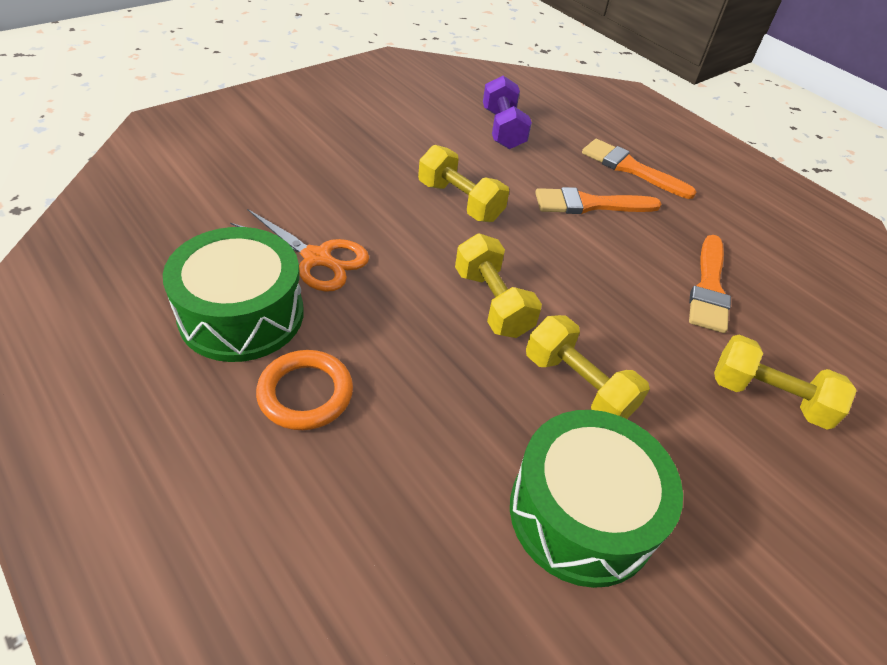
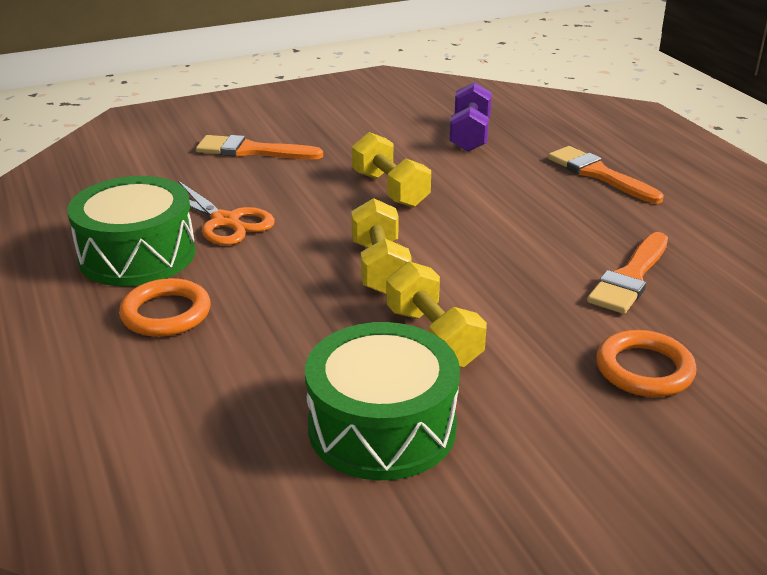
camera: 20 degrees right, 15 degrees down
(589, 204) = (532, 200): orange brush -> orange brush (252, 151)
(768, 397) = (644, 369): yellow dumbbell -> orange ring

